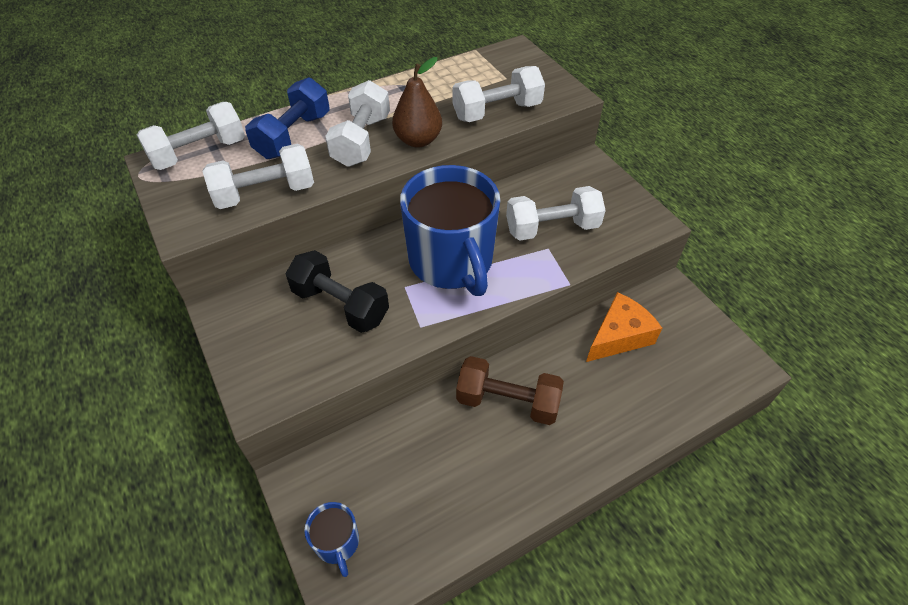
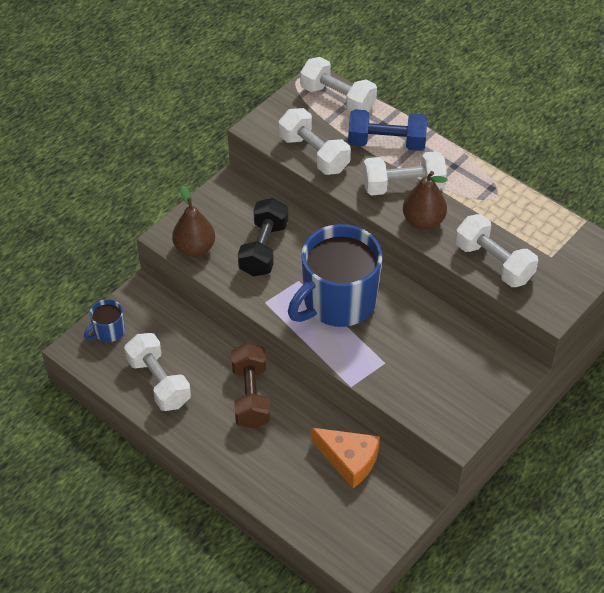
camera: 70 degrees right, 0 degrees up
(297, 375) = (194, 248): none -> brown pear
(552, 228) = (410, 360): white dumbbell -> white dumbbell (159, 382)

